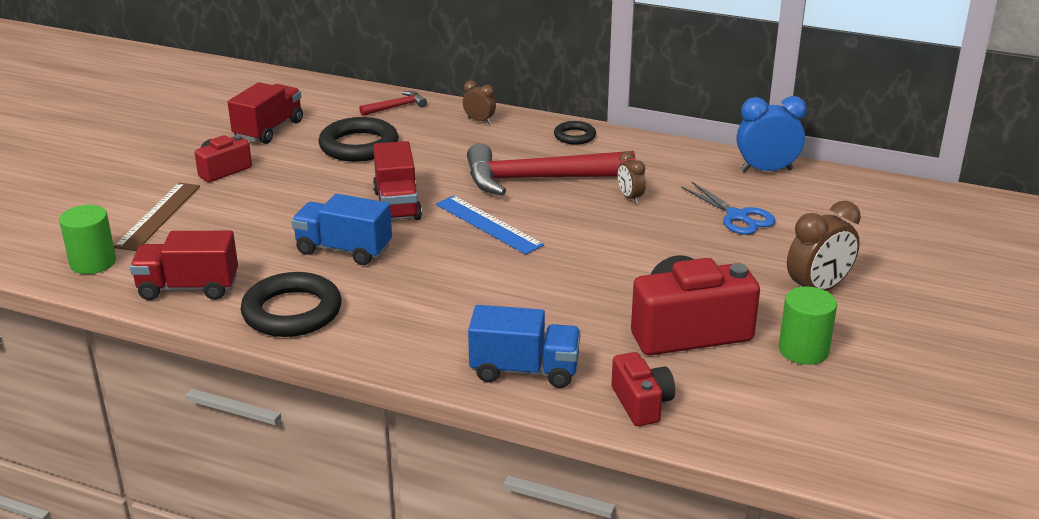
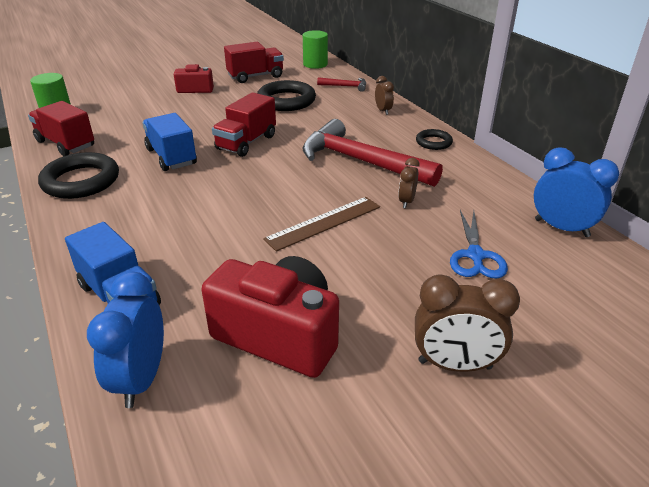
camera: 40 degrees right, 5 degrees up
(158, 216) = (125, 101): brown ruler -> brown ruler (323, 223)
(488, 224) = (278, 178): blue ruler -> none
(641, 403) = (141, 379): red camera -> blue clock
(803, 350) = (349, 421): green cylinder -> green cylinder (315, 64)

